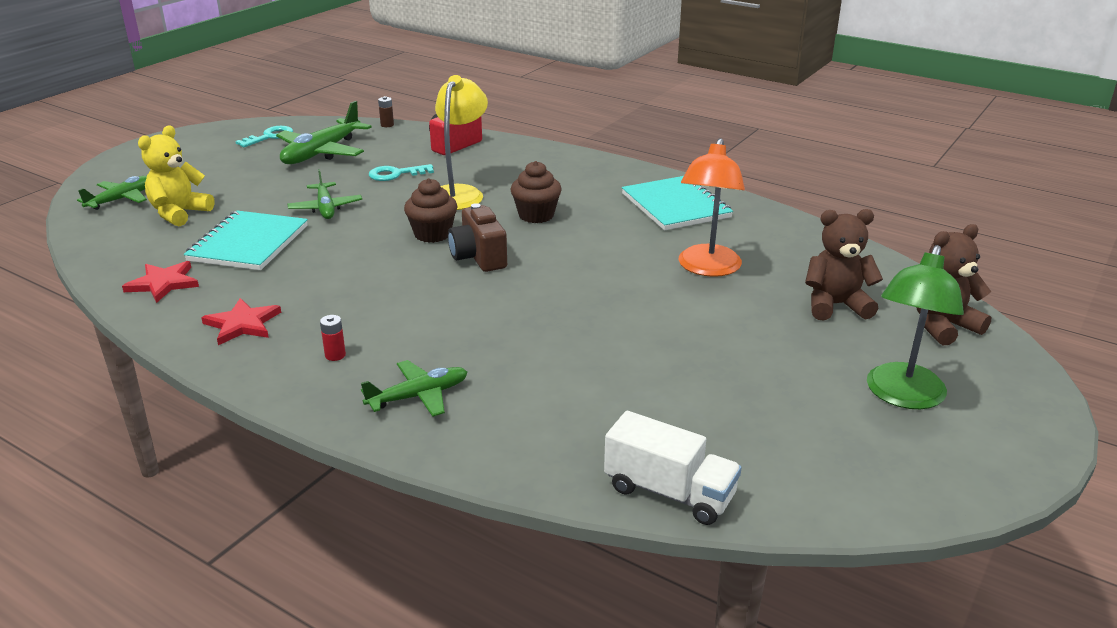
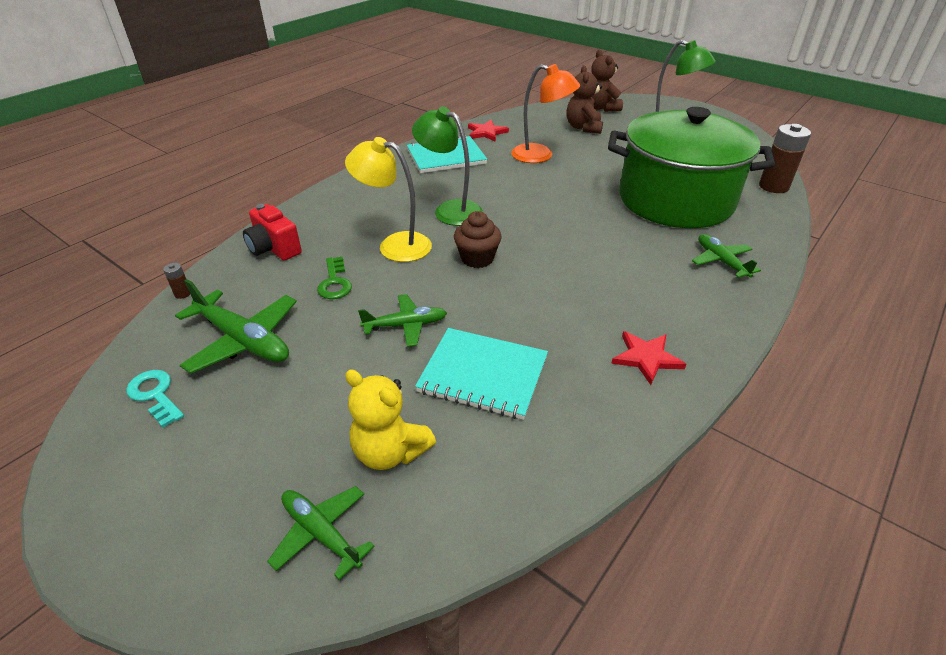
camera: 85 degrees left, 10 degrees up
(163, 283) = (574, 431): red star -> red star (486, 132)
(335, 355) = (682, 300): red battery -> none
(396, 174) = (335, 282): turquoise key -> green key
(479, 257) = (521, 236): brown camera -> none
(536, 215) = (450, 210): brown cupcake -> green lamp
(592, 375) = (675, 200): none -> green pot
(669, 492) = (773, 186): white truck -> brown battery

